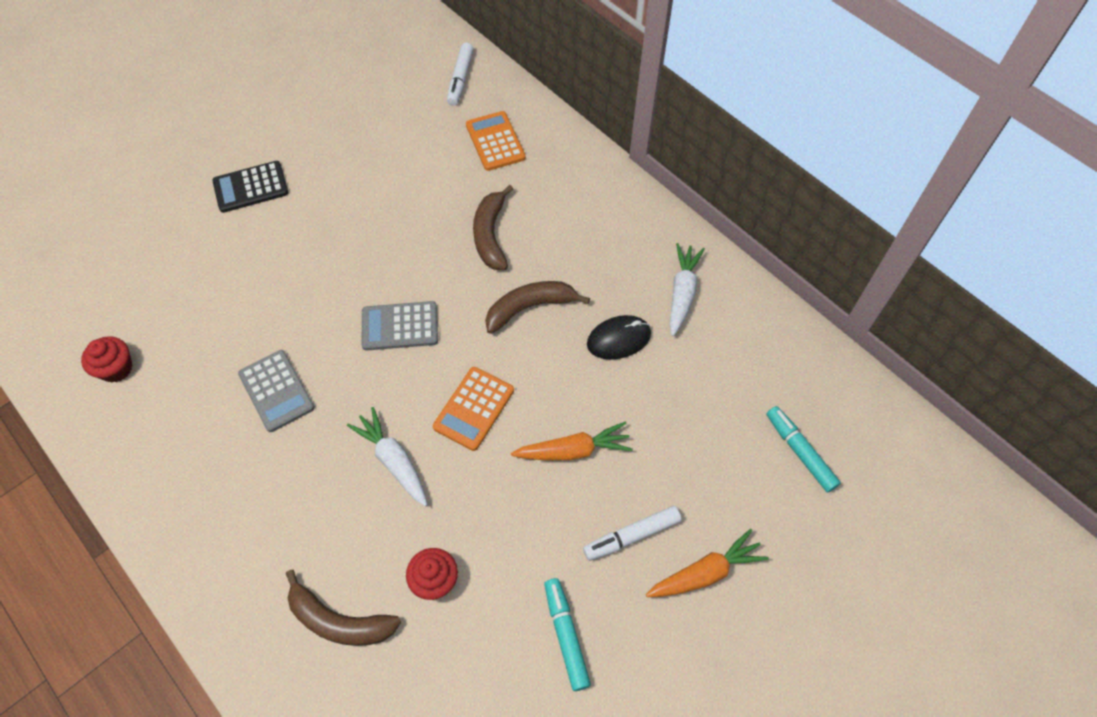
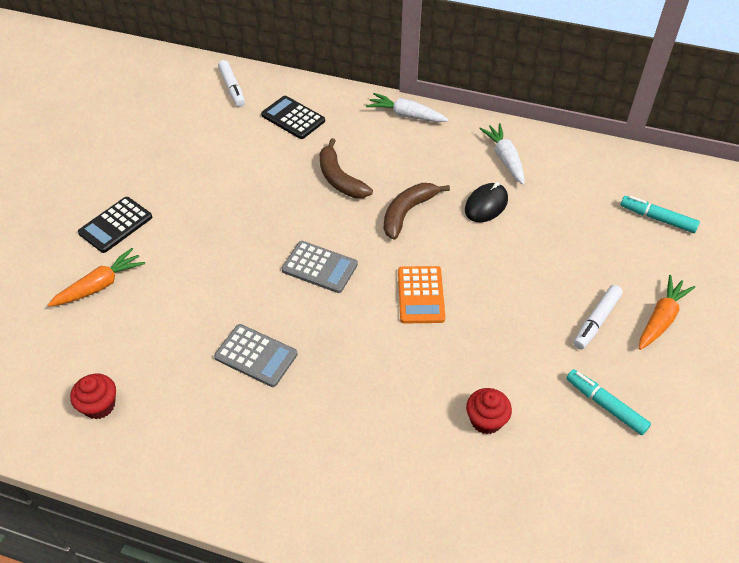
camera: 30 degrees left, 10 degrees down
(339, 621) = (437, 486): brown banana -> none
(393, 460) = (389, 358): white carrot -> white carrot (406, 115)
(400, 326) = (320, 267): grey calculator -> grey calculator turned 120 degrees counterclockwise
(495, 141) = (293, 118): orange calculator -> black calculator
(573, 450) = (513, 288): orange carrot -> orange carrot (100, 285)

